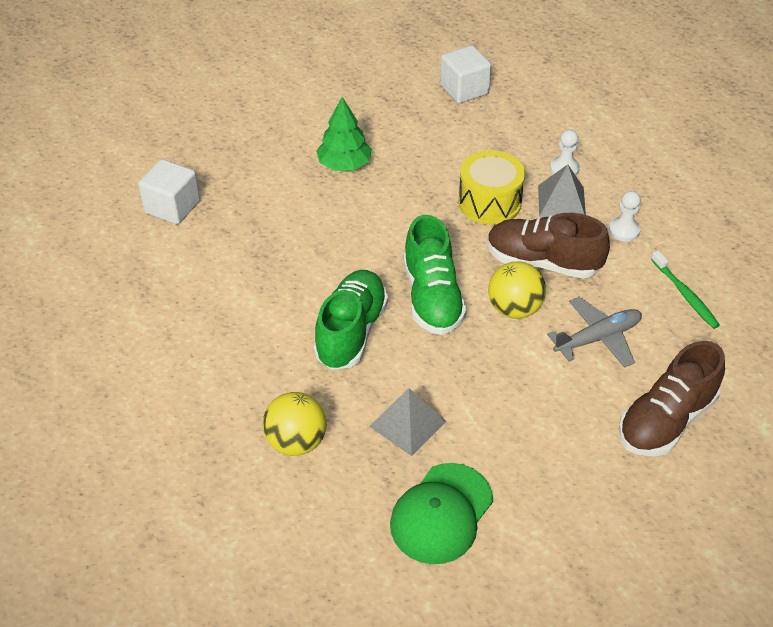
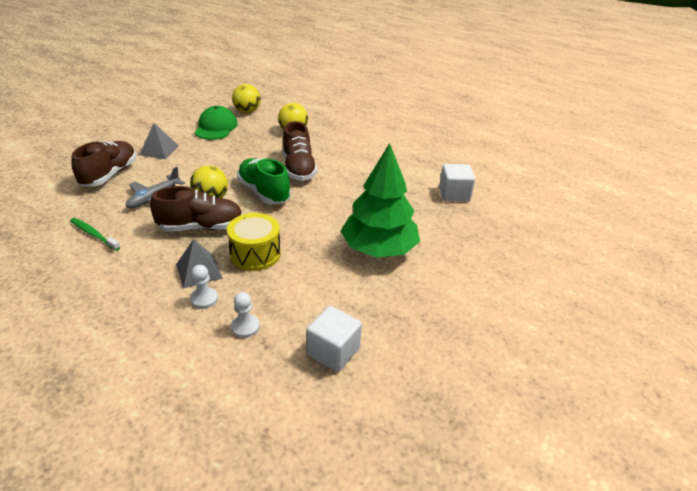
camera: 150 degrees right, 10 degrees down
(344, 164) = (378, 249): green tree -> green tree, size x1.75
(349, 559) = (247, 111): none -> yellow ball
(351, 332) = (298, 168): green shoe -> brown shoe
(407, 423) = (246, 146): grey pyramid -> grey pyramid (159, 150)
(624, 230) = (143, 264): white pawn -> white pawn (245, 327)

